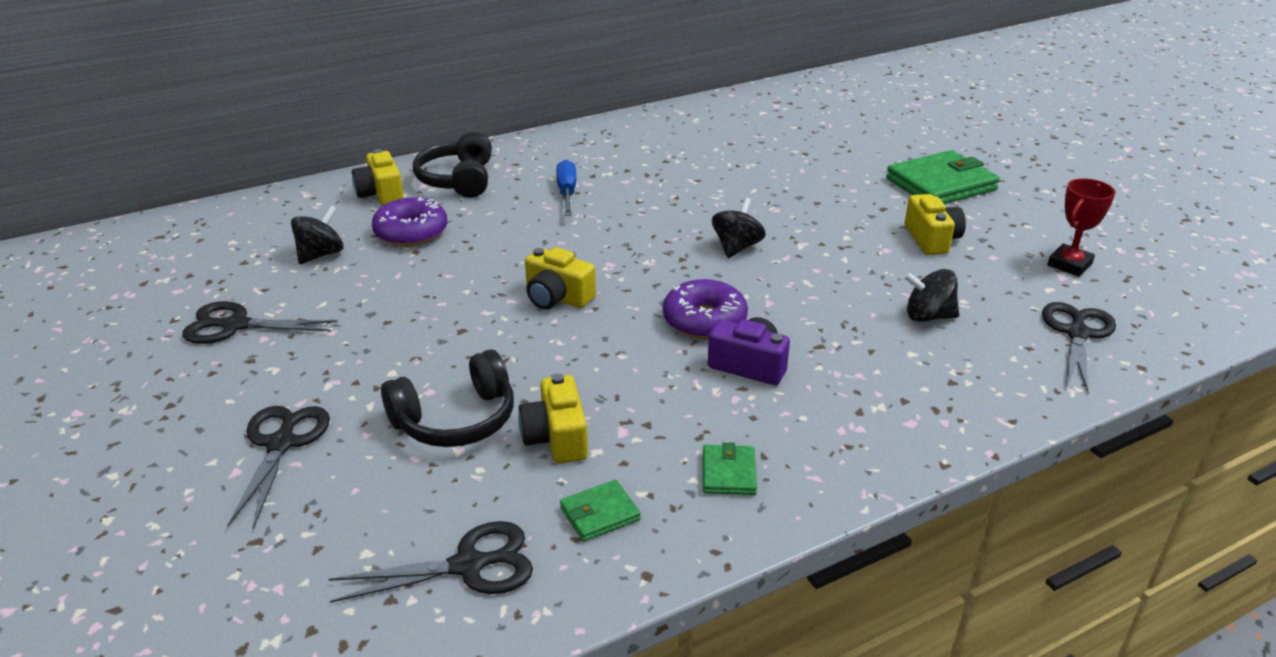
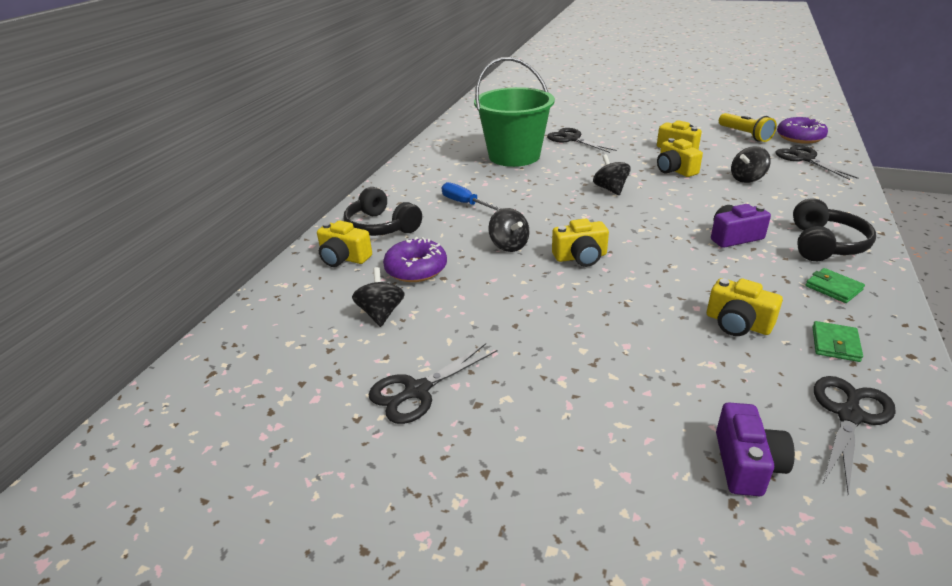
camera: 40 degrees left, 0 degrees up
(281, 444) = (615, 436): black scissors -> black scissors (572, 139)
(318, 529) = (746, 464): none -> purple camera
(456, 420) = (674, 350): black headphones -> black headphones (824, 244)
(521, 252) = (509, 245): none -> black spinning top
(704, 320) = (671, 228): purple donut -> purple donut (800, 137)
(717, 164) = (514, 156): none -> green bucket
(861, 263) = (675, 170): none -> yellow camera
(941, 184) = (632, 124): green wallet -> none
(1069, 264) = (745, 135): red trophy -> yellow flashlight

